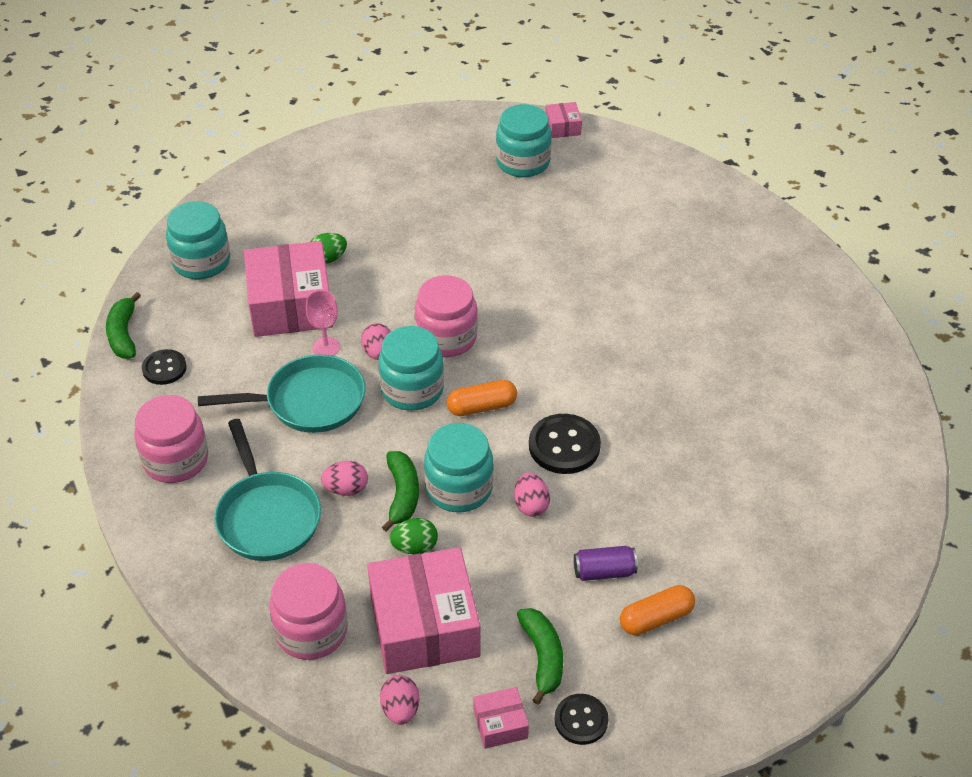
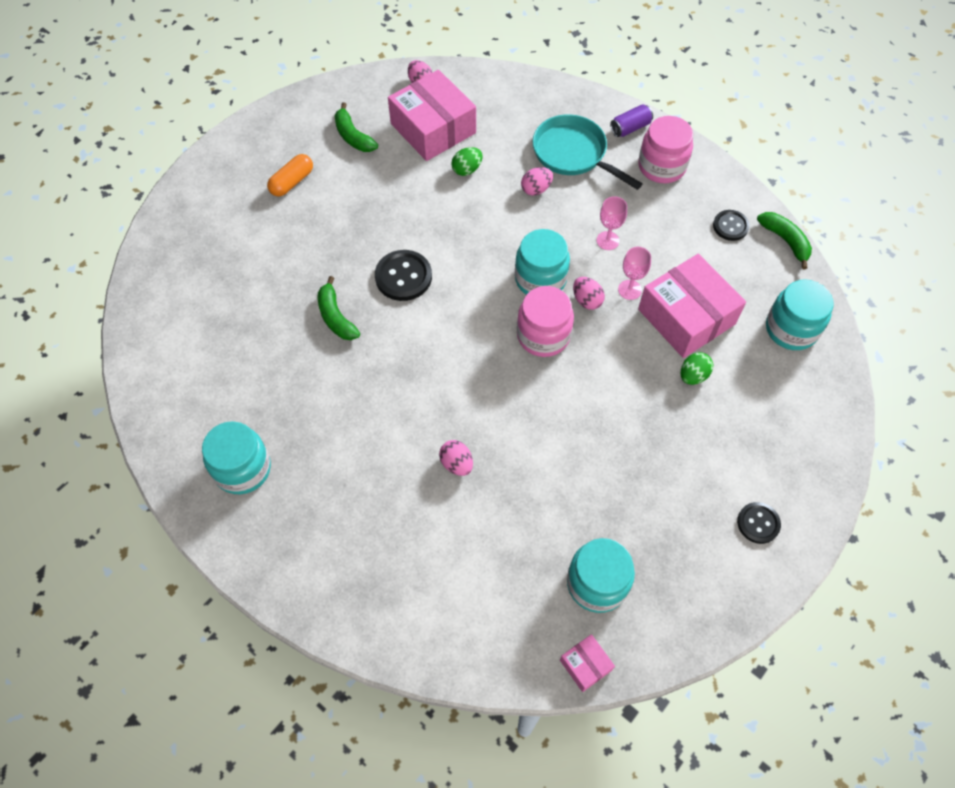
camera: 155 degrees right, 15 degrees up
(309, 402) = (607, 240): turquoise pan -> pink goblet
(311, 631) = (497, 102): pink jar -> none
(402, 495) = (496, 199): green banana -> green banana (336, 317)
(459, 488) = (461, 217): turquoise jar -> turquoise jar (242, 469)
(482, 407) = (480, 285): orange capsule -> none
(500, 724) = (361, 96): pink box -> none
(531, 505) = (405, 224): pink egg -> pink egg (456, 464)
(581, 720) = (316, 113): black button -> black button (758, 523)
(604, 572) = (336, 198): purple can -> purple can (630, 128)

